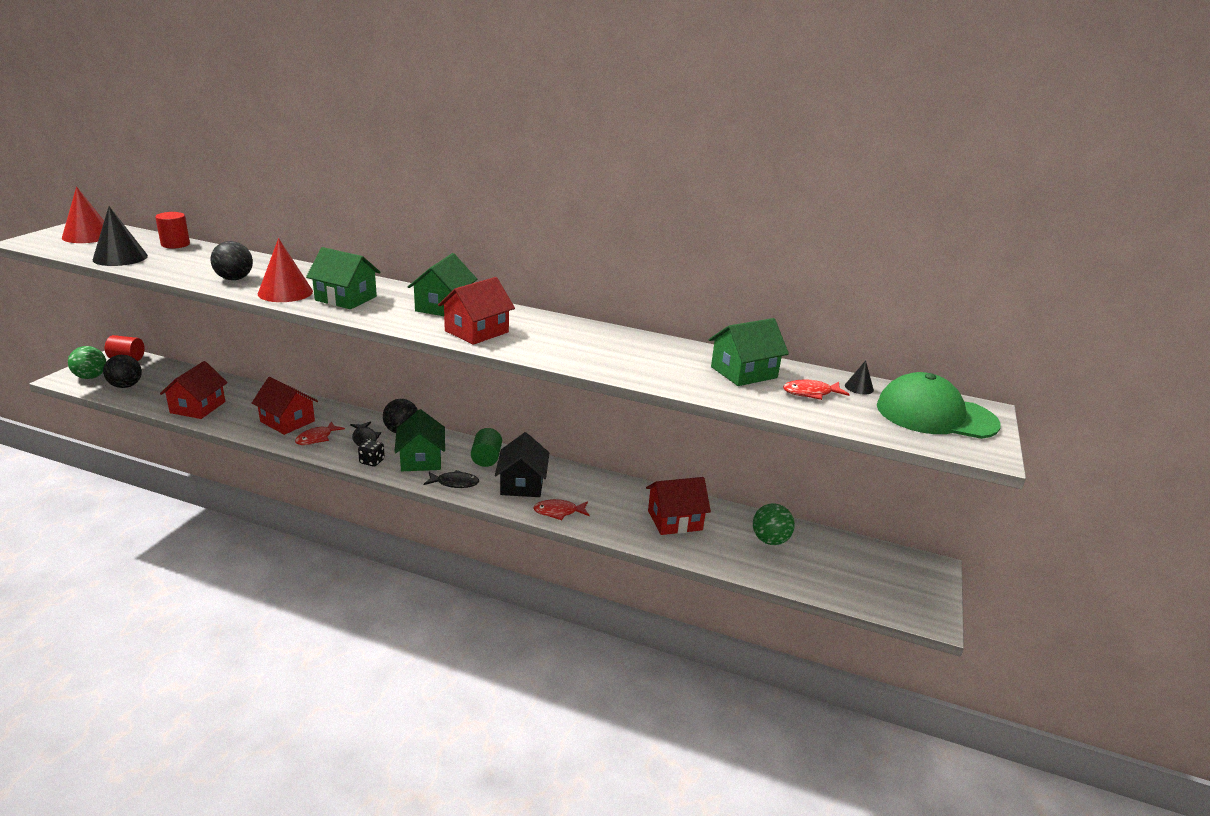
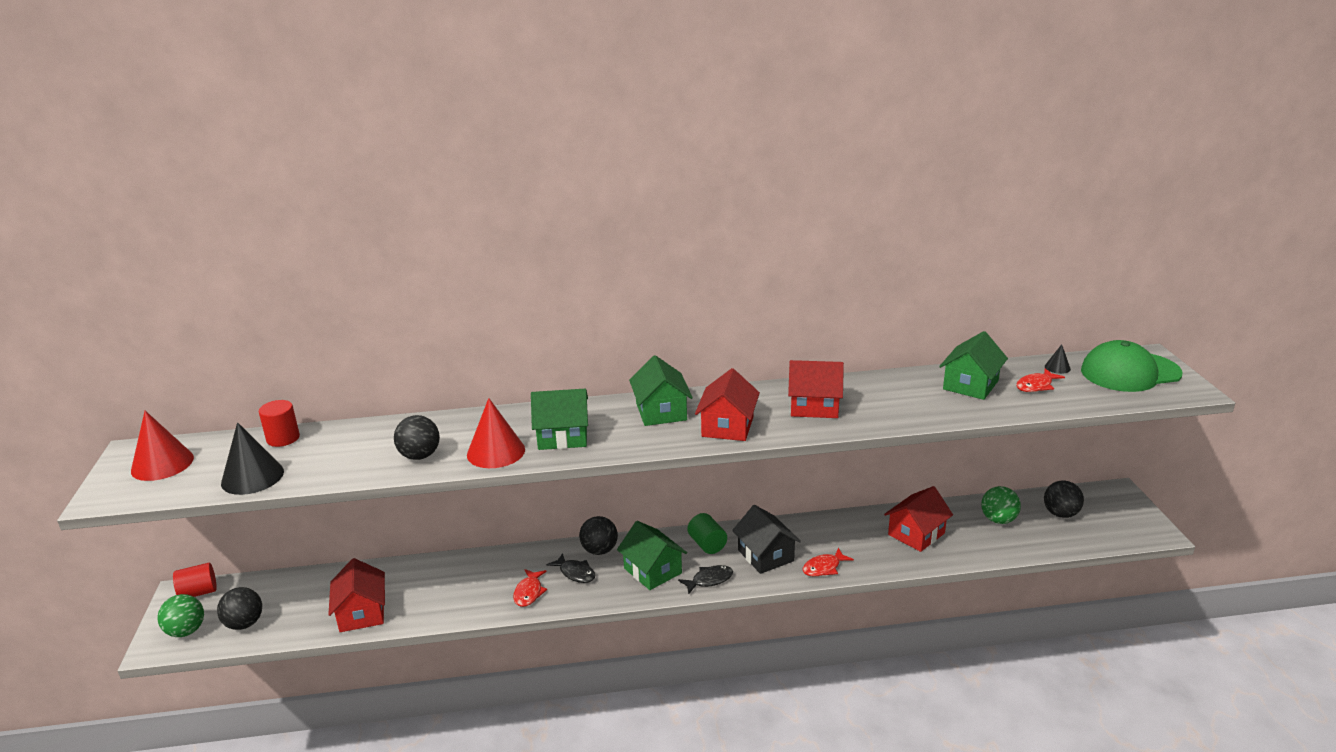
camera: 25 degrees left, 0 degrees up
(287, 421) = (477, 588): red house -> red house (814, 406)
(372, 461) = (611, 592): black dice -> none
(842, 560) = (1060, 514): none -> black ball

